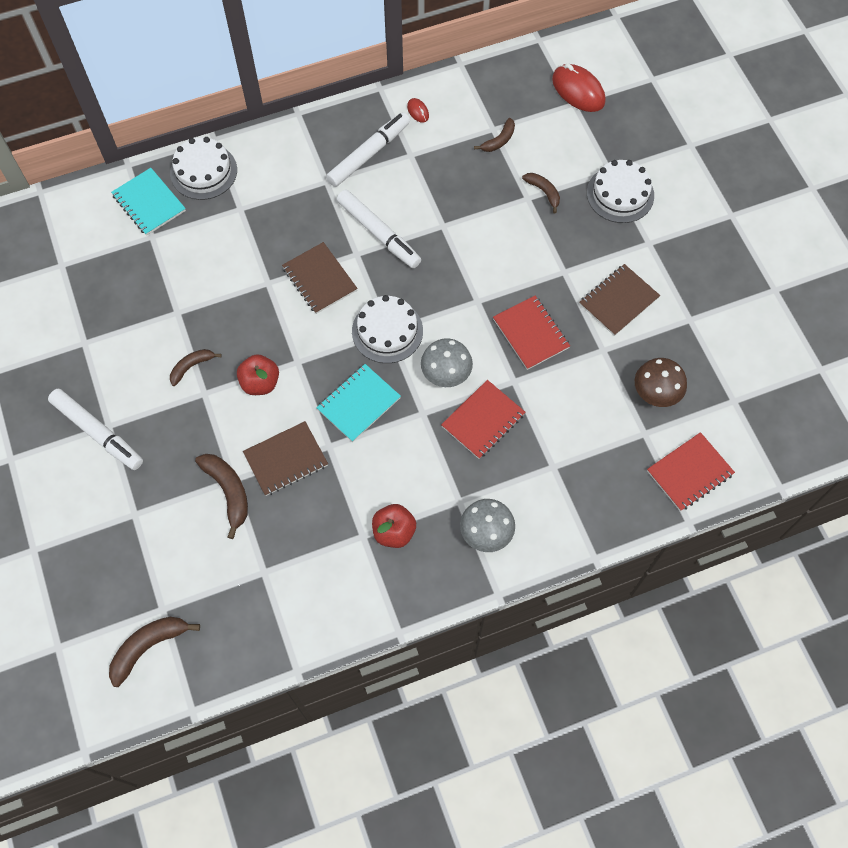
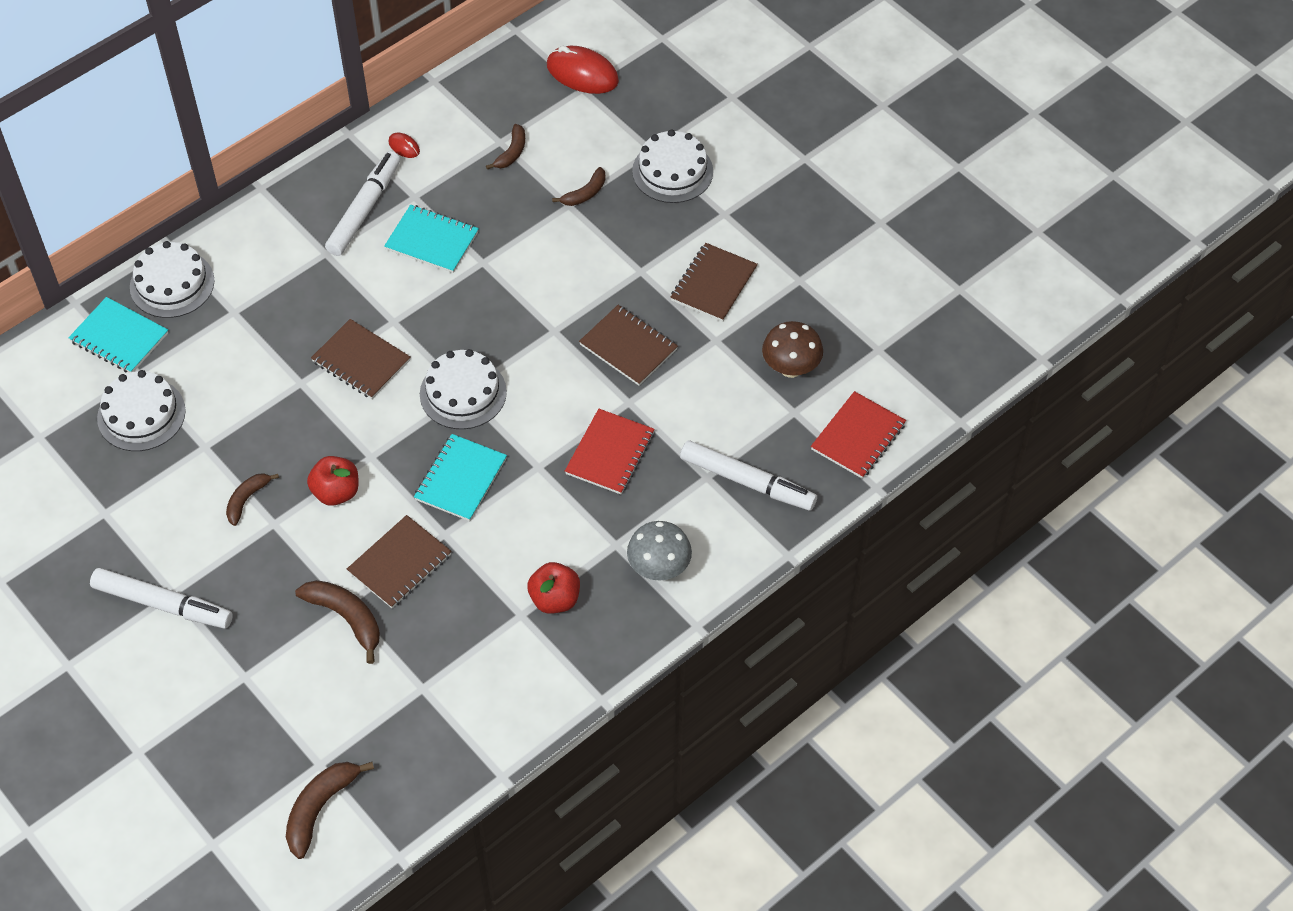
camera: 20 degrees left, 10 degrees down
(141, 271) = (141, 414): none -> white cake
(379, 233) = (411, 291): white marker -> white marker (747, 481)
(410, 196) = (432, 241): none -> turquoise notebook
(446, 375) = (549, 419): grey mushroom -> none
(531, 333) = (628, 347): red notebook -> brown notebook
(543, 192) = (585, 193): brown banana -> brown banana turned 105 degrees clockwise

